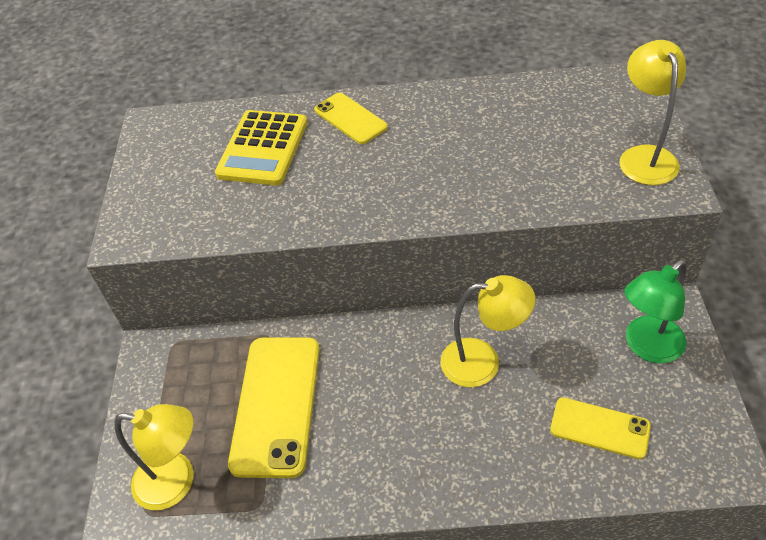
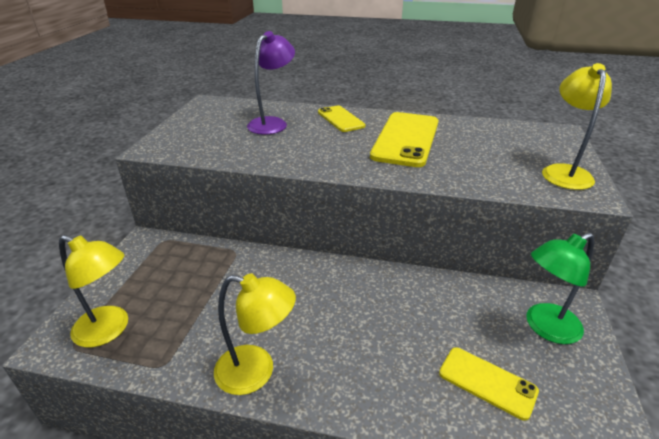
camera: 10 degrees right, 15 degrees down
(263, 148) = (272, 123): yellow calculator -> purple lamp
(276, 405) = (215, 296): yellow phone -> yellow phone (406, 139)
(483, 361) = (394, 305): yellow lamp -> yellow lamp (256, 372)

